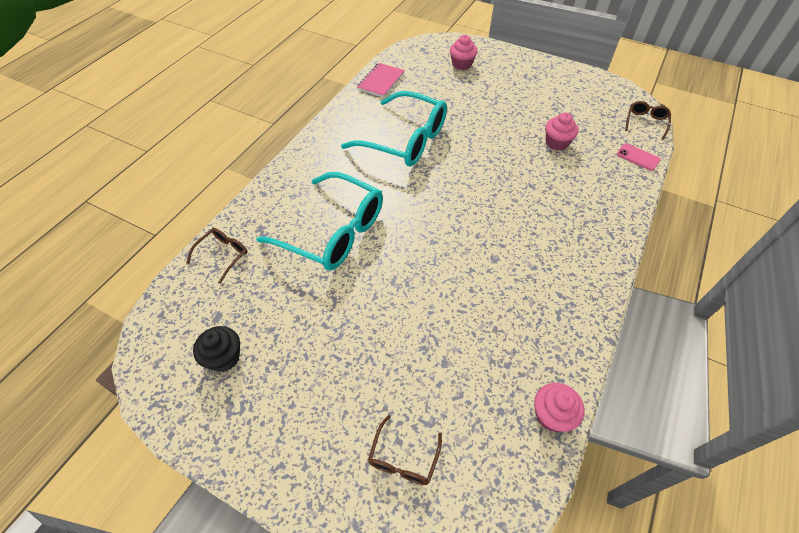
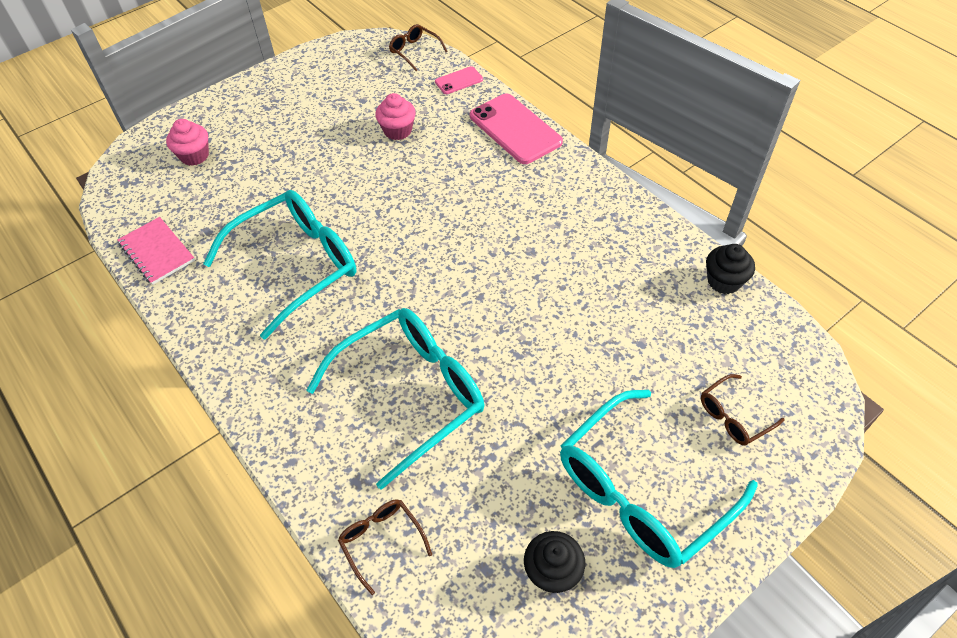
camera: 65 degrees left, 0 degrees up
(305, 400) = (641, 491): none -> turquoise glasses
(403, 458) = (733, 416): brown glasses -> brown glasses turned 105 degrees clockwise
(552, 415) = (724, 281): pink cupcake -> black cupcake
(615, 208) = (515, 129): none -> pink phone

